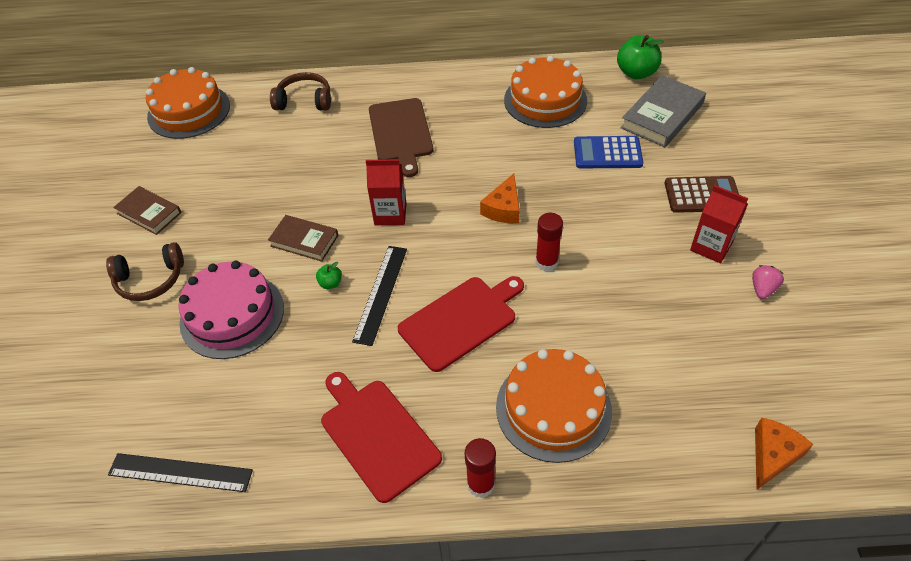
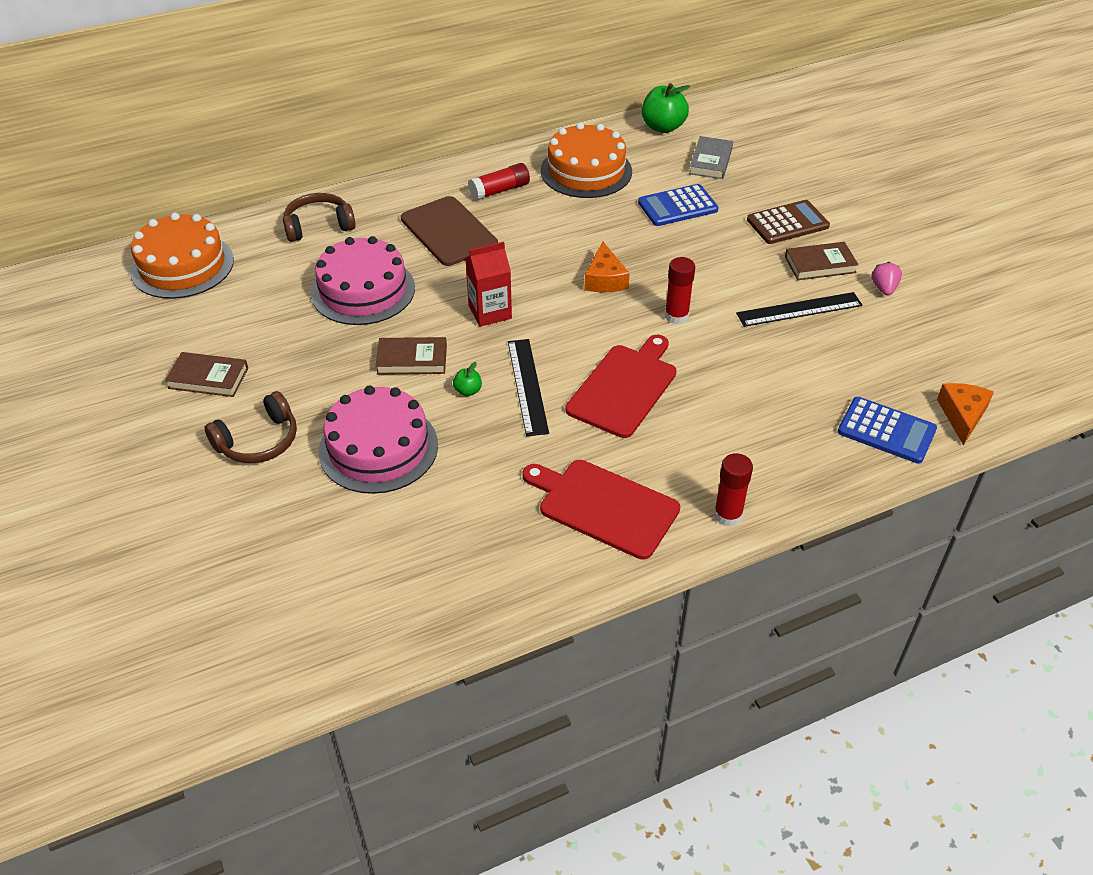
camera: 25 degrees left, 5 degrees down
(180, 472) = (421, 600): black ruler -> black ruler (799, 309)
(304, 167) = (363, 290): none -> pink cake
(463, 102) = (500, 190): none -> red glue stick
(553, 408) = (756, 435): orange cake -> none
(662, 115) = (710, 161): grey book -> grey book, size x0.65
(683, 446) = (886, 431): none -> blue calculator
(711, 246) = (820, 265): red carton -> brown book

